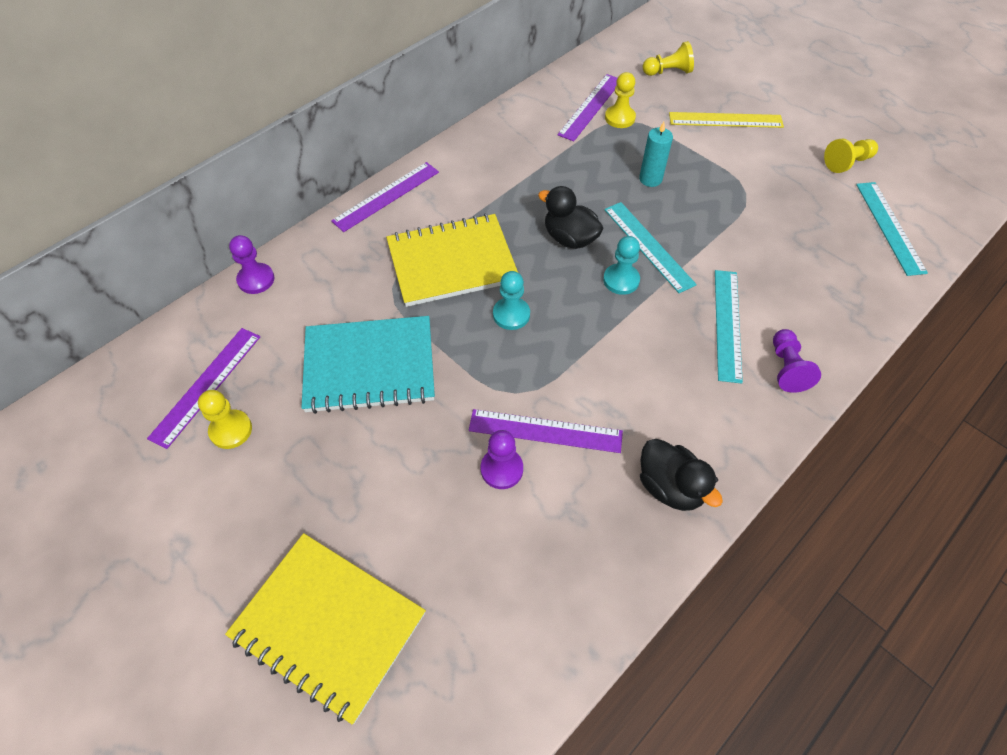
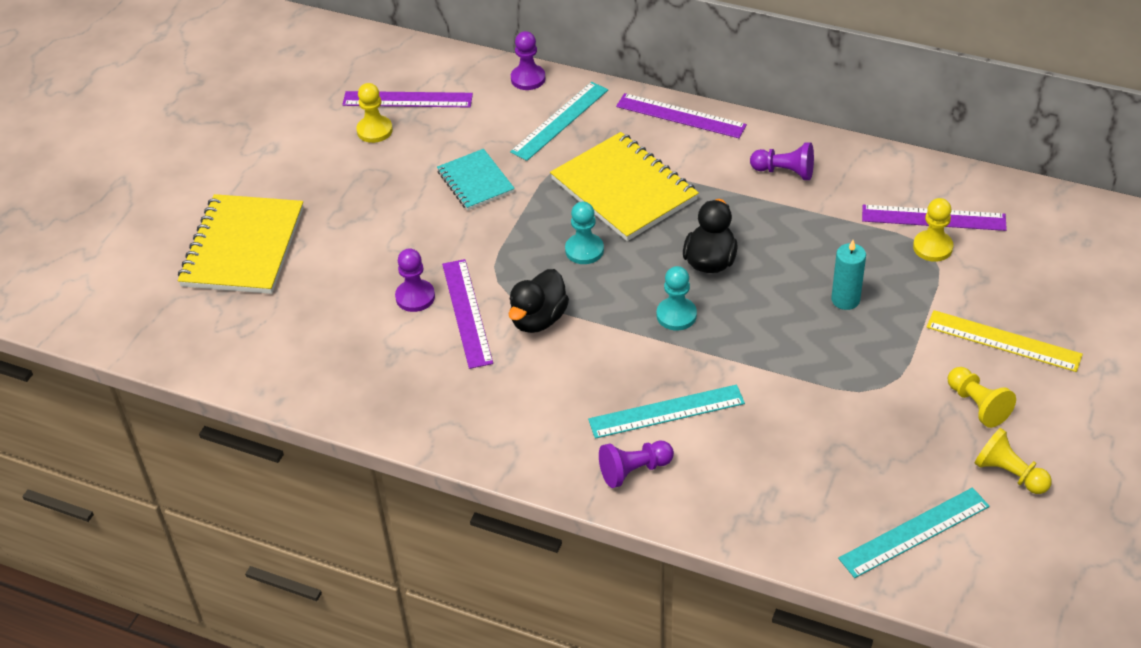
camera: 70 degrees right, 10 degrees down
(369, 366) = (475, 182): turquoise notebook -> turquoise notebook, size x0.58
(494, 161) = (784, 172): none -> purple pawn
(648, 246) = (738, 324): turquoise ruler -> turquoise ruler (559, 121)
(668, 72) = (1058, 267): yellow pawn -> yellow pawn (977, 405)
(670, 487) = (450, 411): black duck -> black duck (538, 319)
(725, 120) = (1003, 341): yellow ruler -> yellow ruler turned 45 degrees counterclockwise

